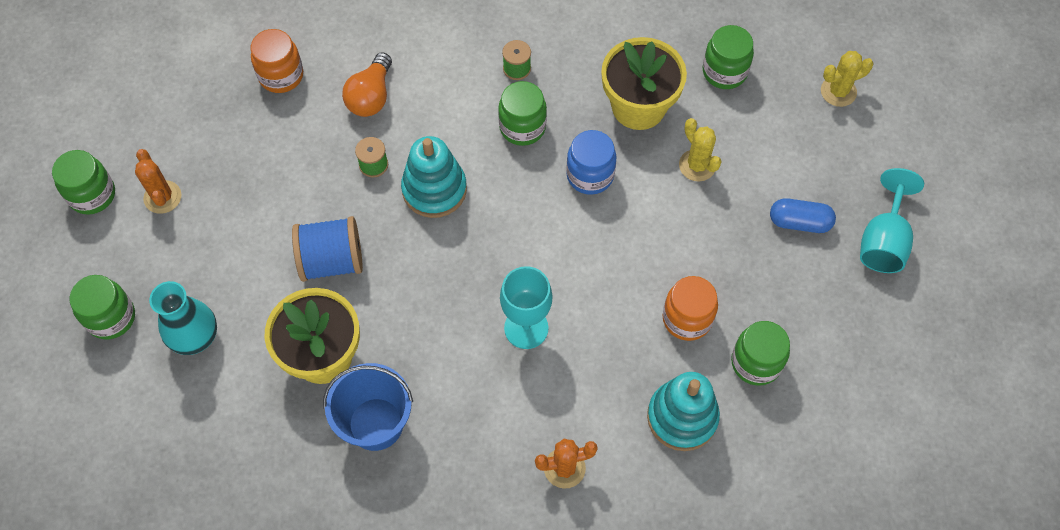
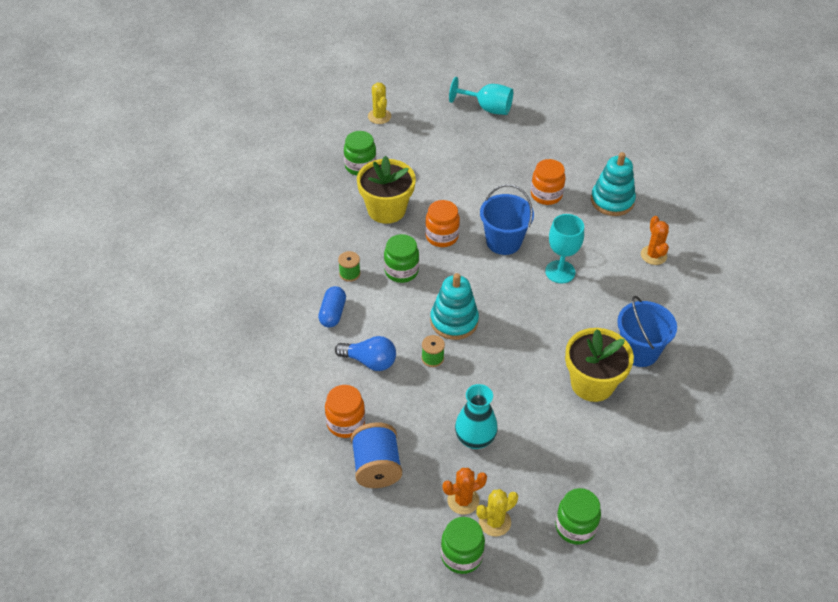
camera: 90 degrees left, 15 degrees down
(195, 337) = (586, 465): turquoise vase -> turquoise vase (475, 439)
(332, 261) = (516, 381): blue spool -> blue spool (376, 467)
(371, 96) = (370, 361): orange light bulb -> blue light bulb
(583, 255) = (503, 242): none -> blue bucket
(590, 175) = (441, 236): blue jar -> orange jar
(697, 165) = (434, 184): yellow cactus -> yellow cactus (494, 522)
(756, 362) = (572, 167): green jar -> none
(799, 222) = (475, 141): blue capsule -> blue capsule (332, 313)

